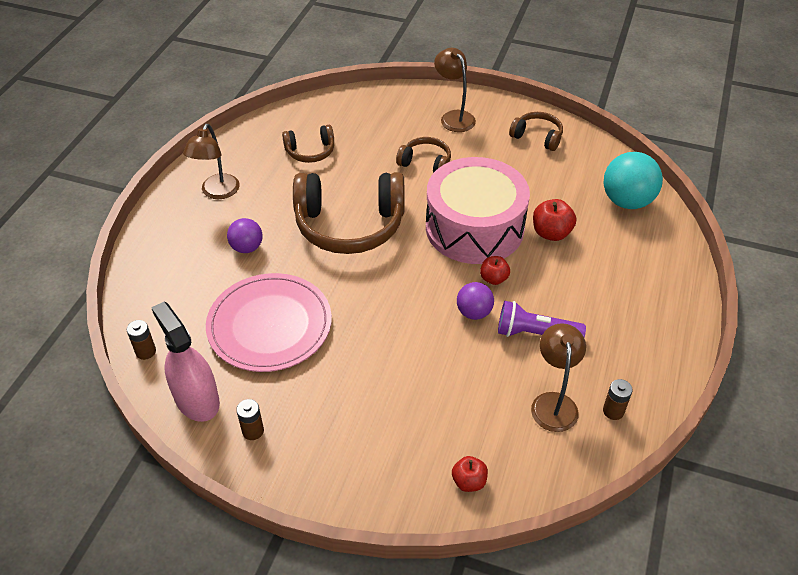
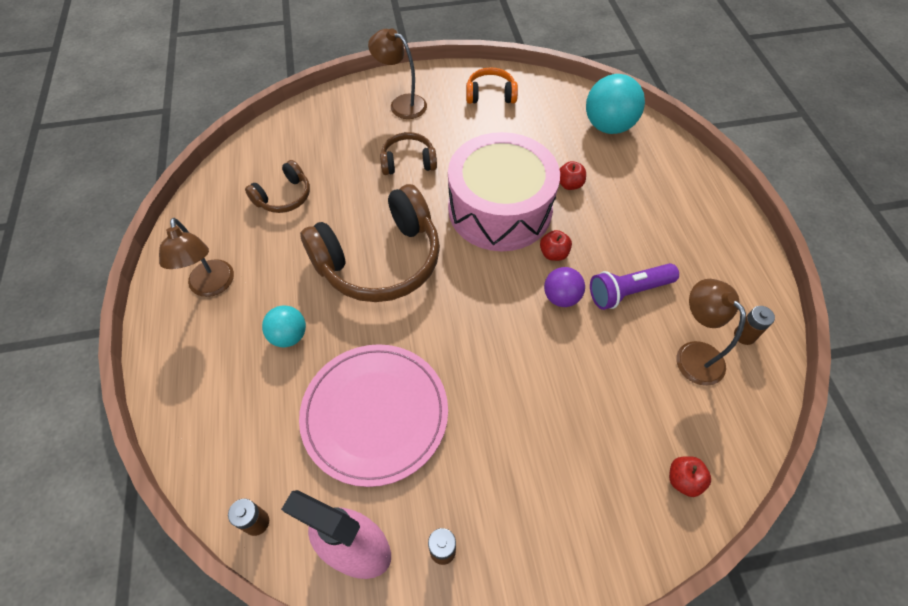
camera: 30 degrees left, 10 degrees up
(247, 247) = (289, 336): purple ball -> turquoise ball
(537, 137) = (490, 95): brown headphones -> orange headphones
(551, 233) = (569, 184): red apple -> red apple, size x0.66

